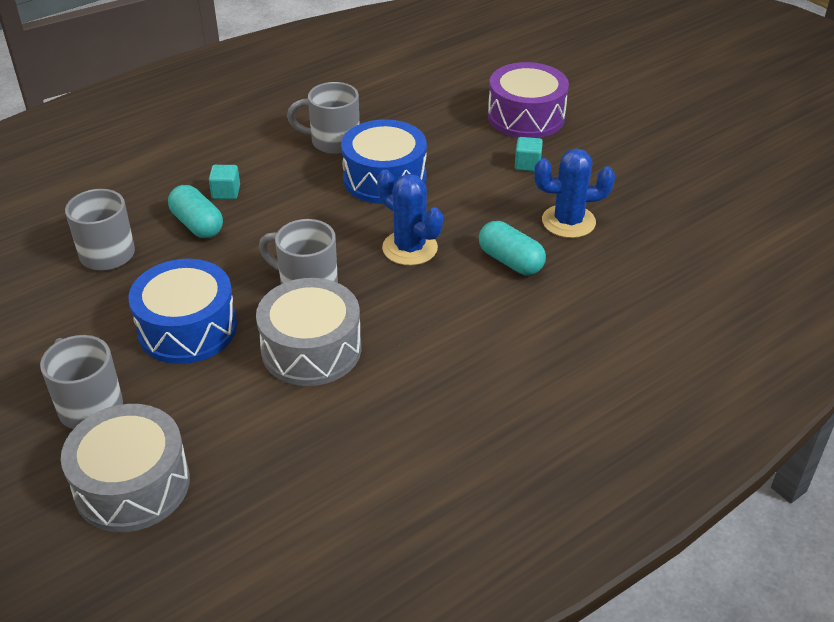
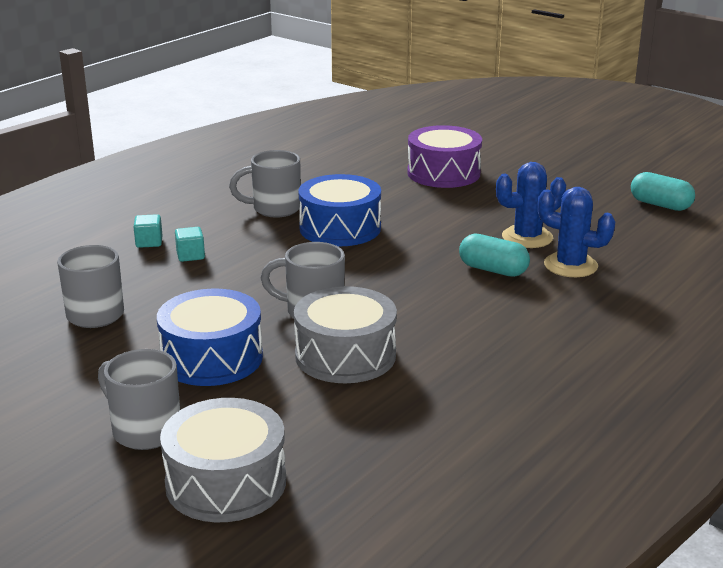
camera: 15 degrees left, 15 degrees down
(197, 224) = (176, 282): turquoise capsule -> turquoise capsule (660, 205)
(410, 248) = (394, 273): blue cactus -> blue cactus (570, 265)
(527, 164) = (465, 204): turquoise cube -> turquoise cube (149, 242)

